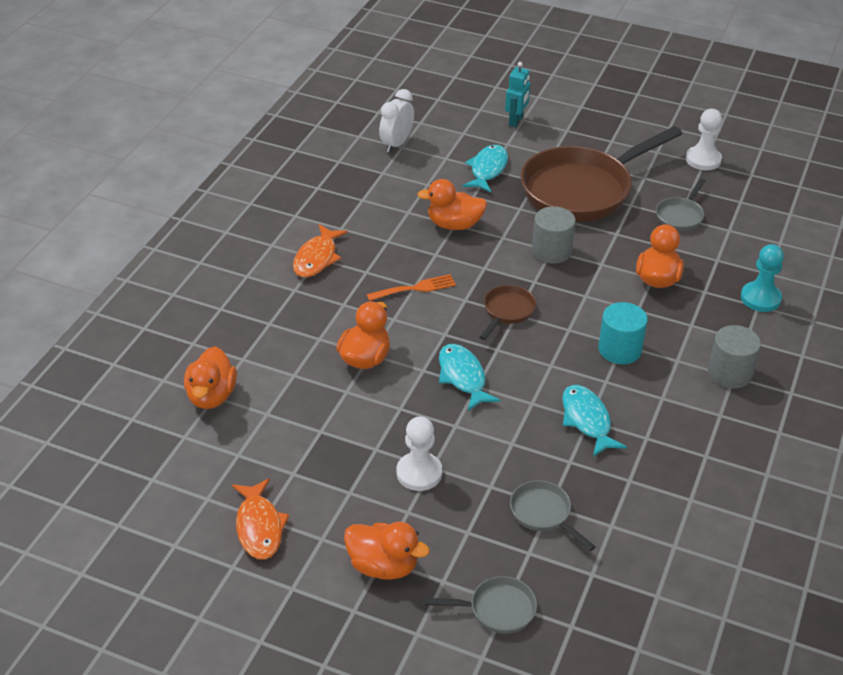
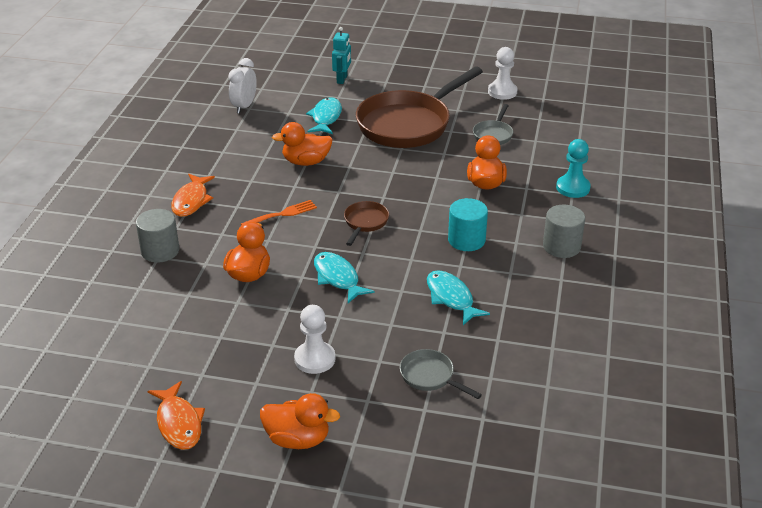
camera: 10 degrees left, 5 degrees down
(211, 396) = (116, 322): orange duck -> none
(497, 609) = (406, 460): grey pan -> none
(551, 251) = (393, 172): grey cylinder -> grey cylinder (160, 251)

